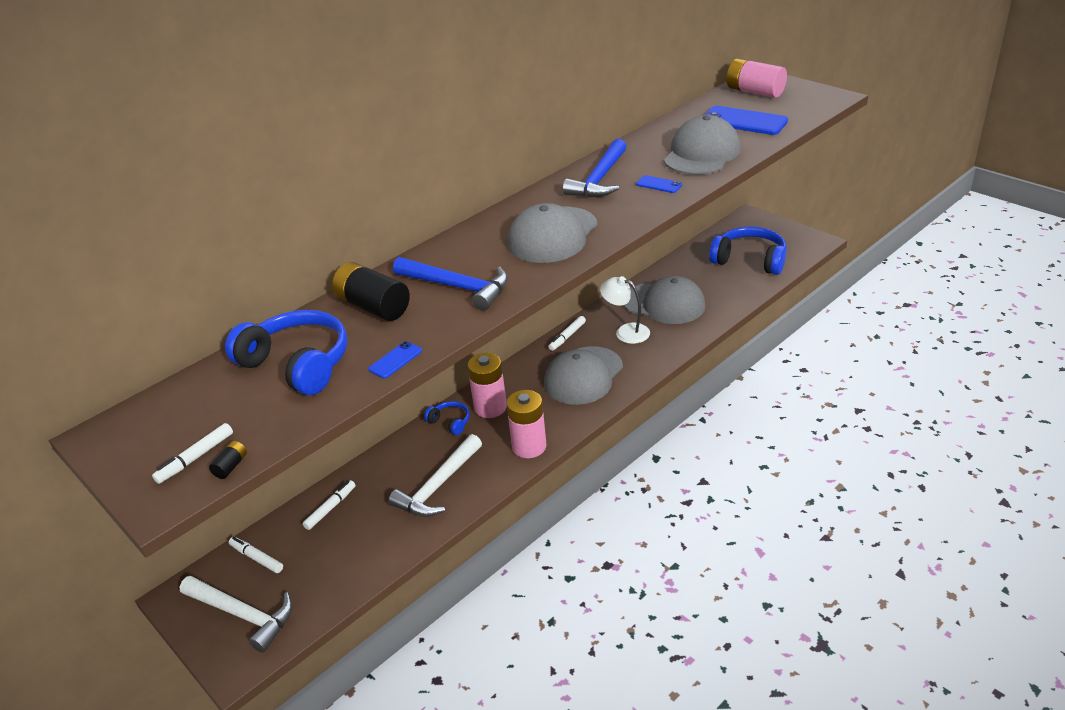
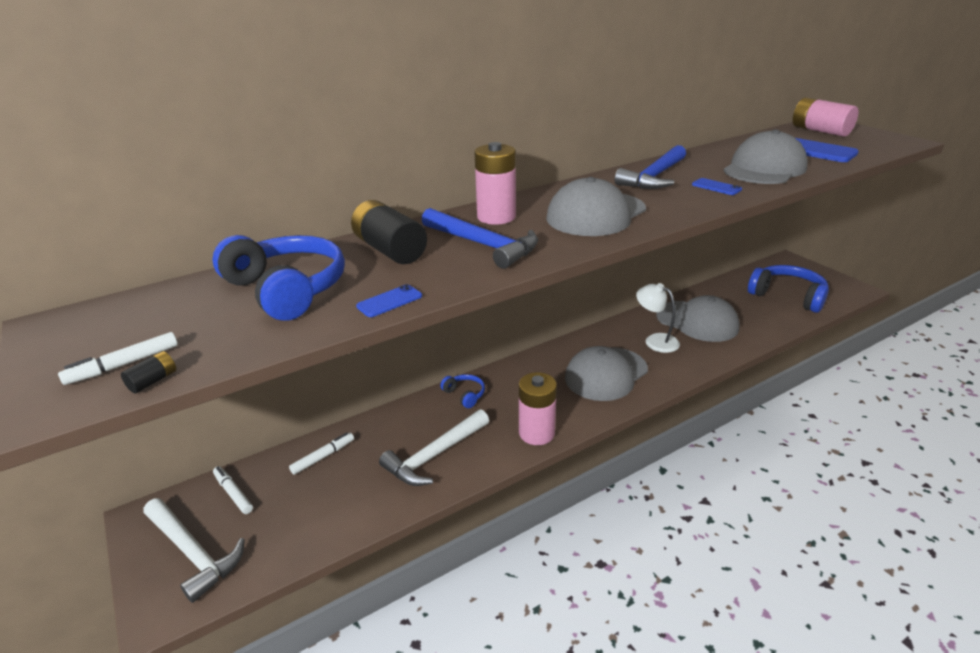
camera: 10 degrees right, 5 degrees down
(490, 407) = (507, 388): pink battery -> pink battery (496, 217)
(567, 336) = (596, 336): white marker -> none

